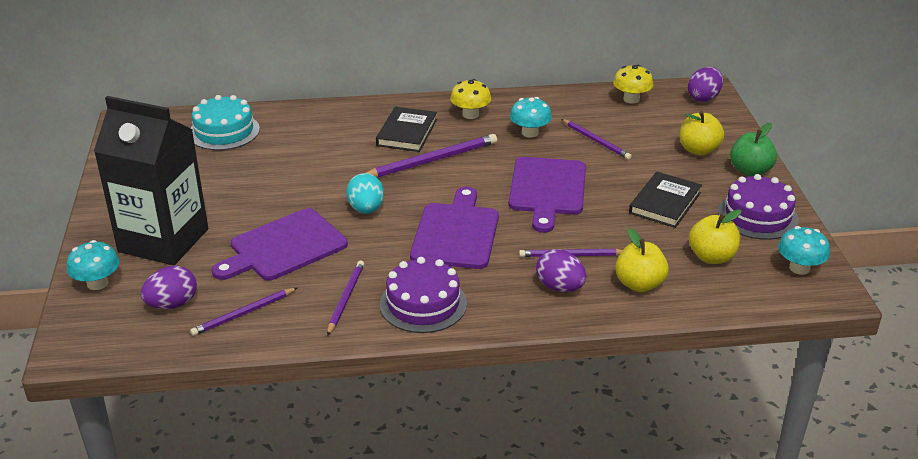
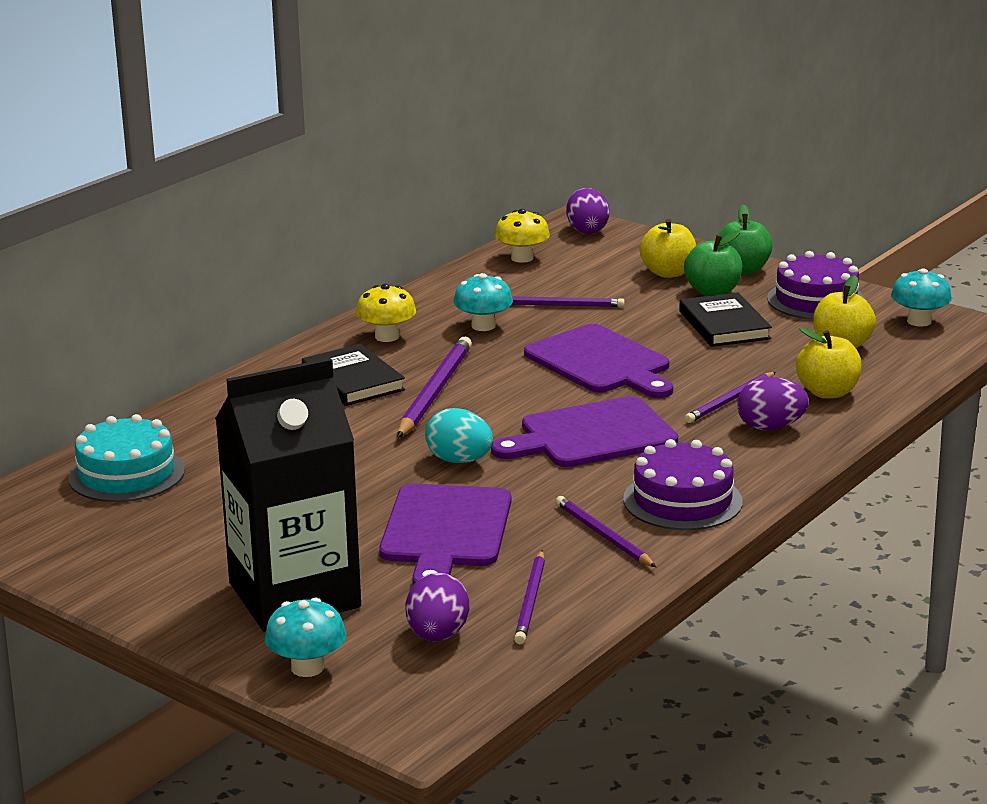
camera: 45 degrees left, 10 degrees down
(456, 233) = (592, 435): purple cutting board -> purple cutting board turned 75 degrees counterclockwise
(701, 176) = (712, 292): none -> green apple

